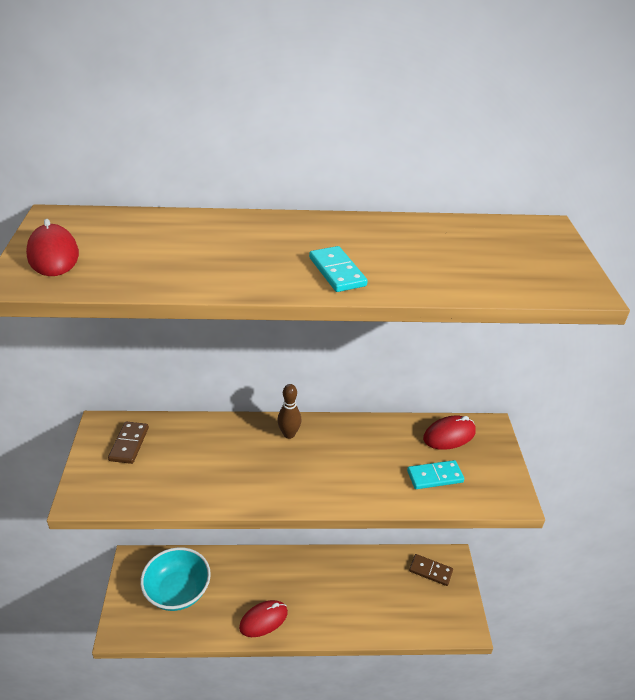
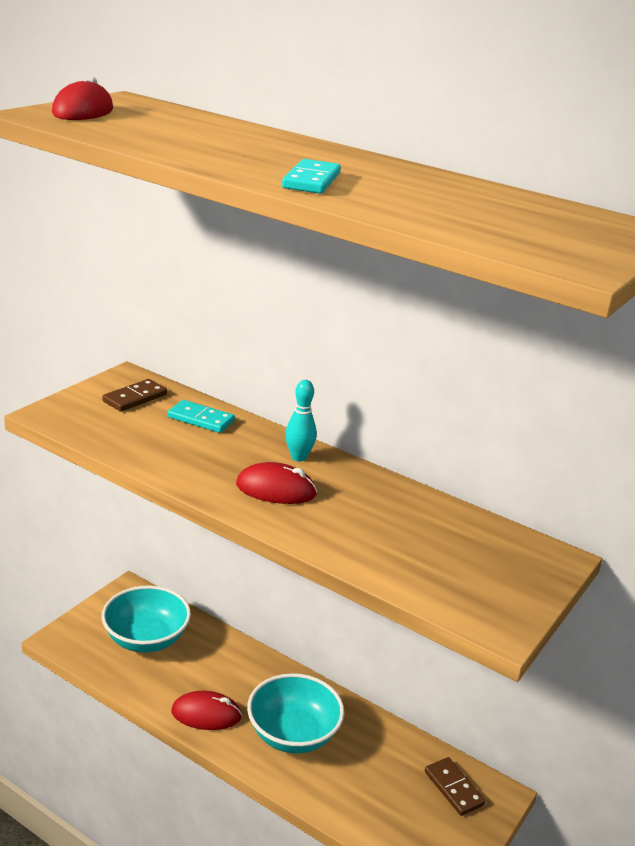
camera: 35 degrees right, 10 degrees down
(289, 434) = (298, 457): brown bowling pin -> turquoise bowling pin
(324, 597) = (293, 734): none -> turquoise bowl
(435, 476) = (423, 562): turquoise domino -> turquoise domino (201, 419)
(449, 435) = (490, 540): red mouse -> red mouse (276, 489)

